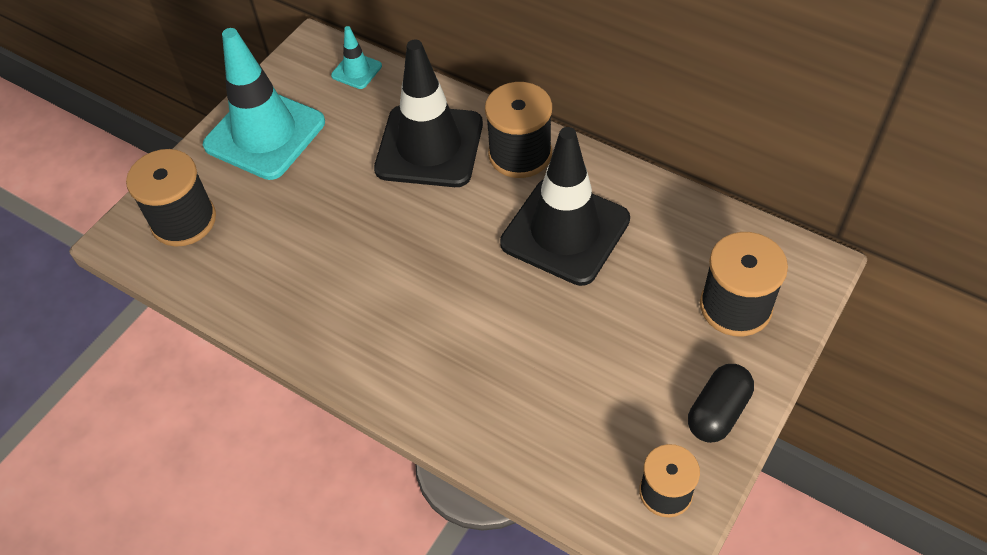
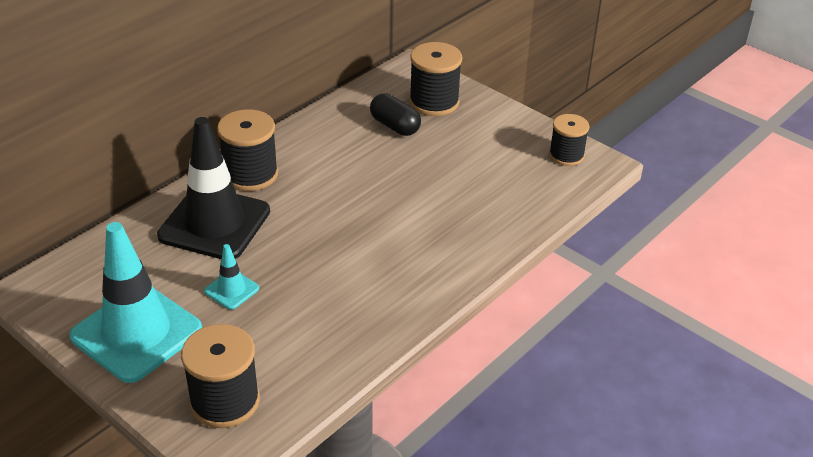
camera: 85 degrees left, 15 degrees down
(356, 71) = (88, 260): turquoise traffic cone -> turquoise traffic cone (231, 290)
(565, 231) = (341, 163): black traffic cone -> none
(717, 412) = (512, 125): black capsule -> black capsule (395, 126)

